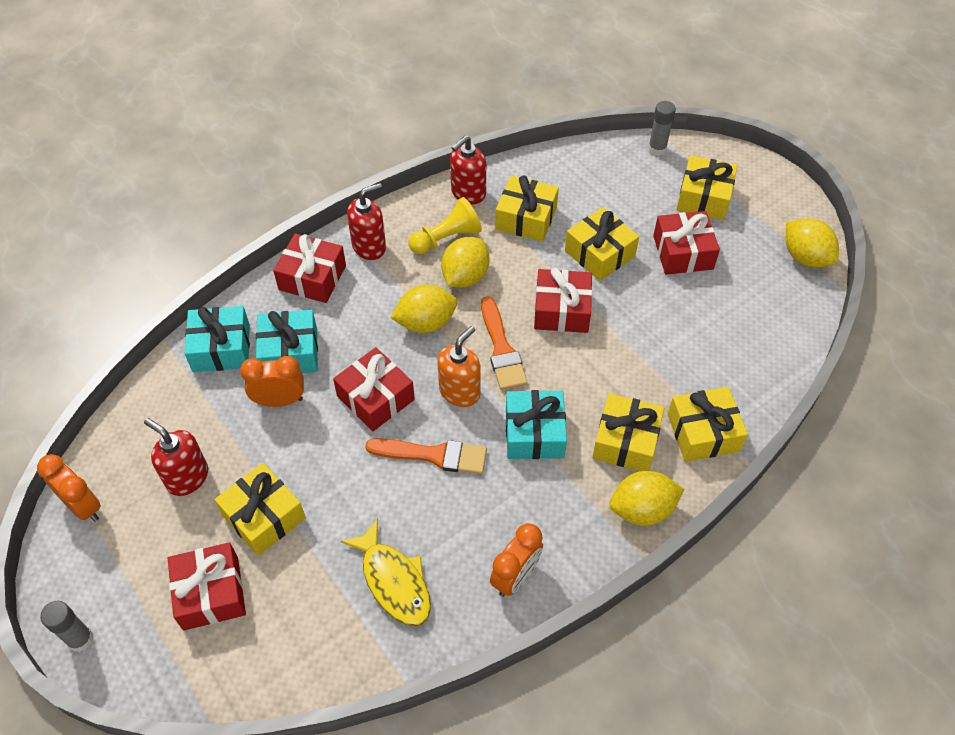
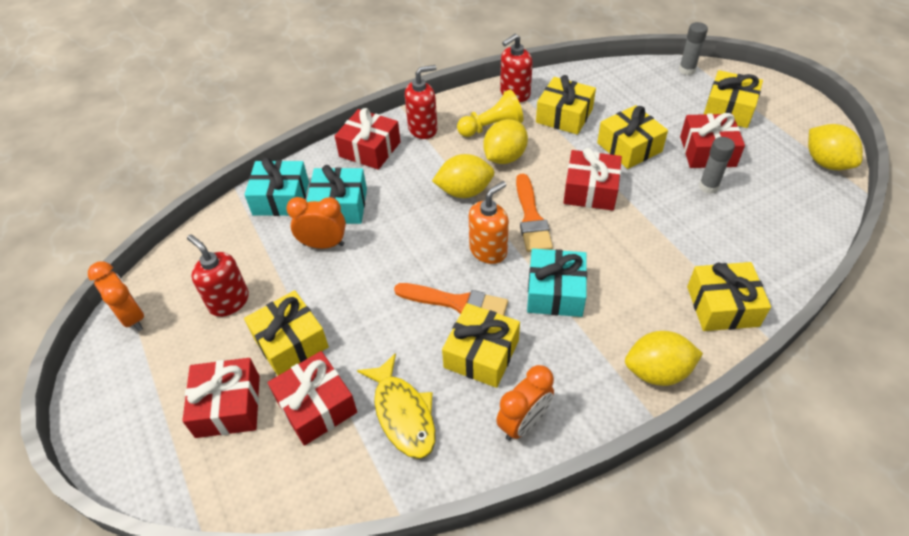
camera: 10 degrees right, 5 degrees down
(80, 639) = (99, 435): grey glue stick -> grey glue stick (708, 186)
(375, 398) = (410, 249): red gift -> red gift (316, 406)
(626, 441) = (644, 307): yellow gift -> yellow gift (481, 354)

